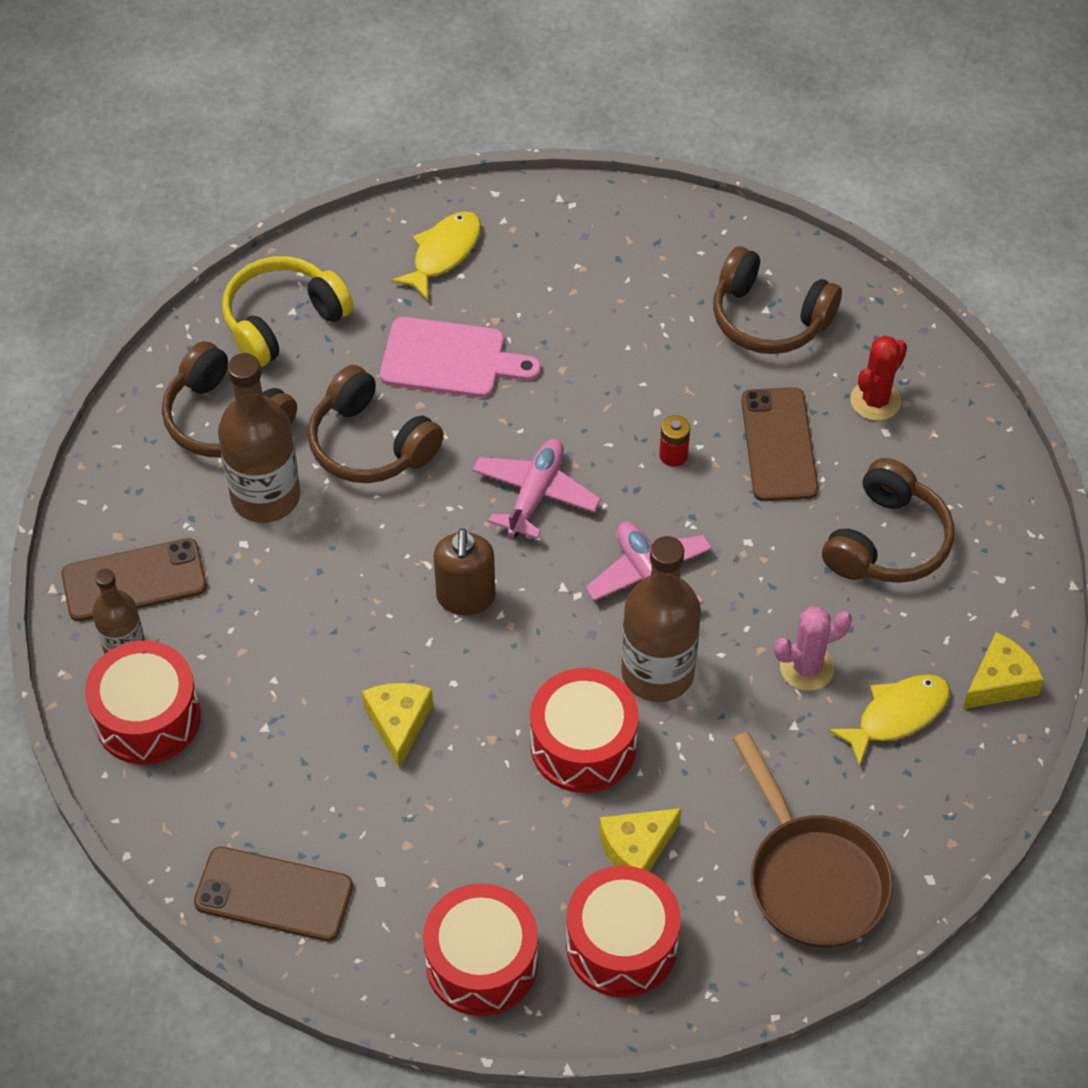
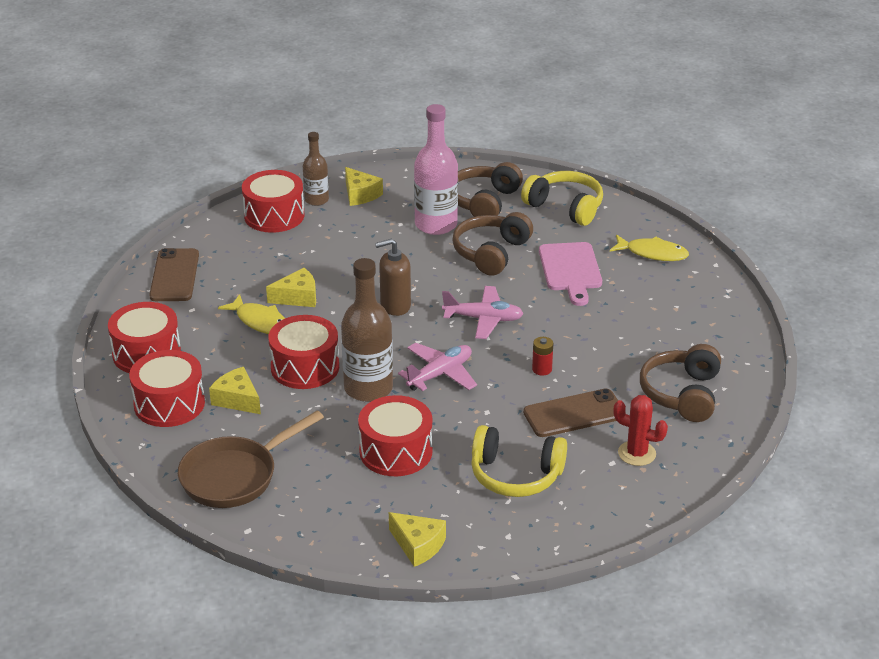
camera: 75 degrees right, 20 degrees down
(134, 581) = (360, 194): brown phone -> yellow cheese
(265, 496) = (436, 225): brown bottle -> pink bottle
(806, 668) = (396, 451): pink cactus -> red drum
(887, 541) = (515, 475): brown headphones -> yellow headphones
(897, 715) = (372, 498): yellow fish -> yellow fish (260, 321)

